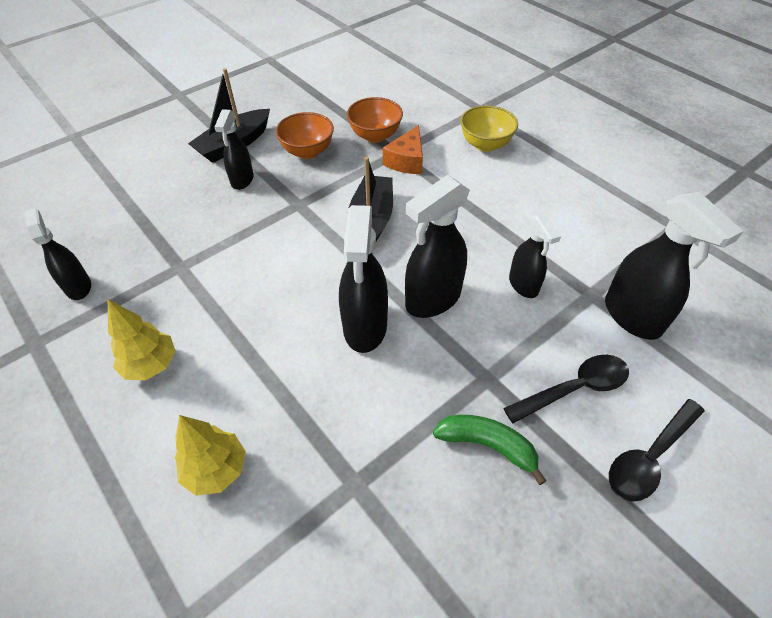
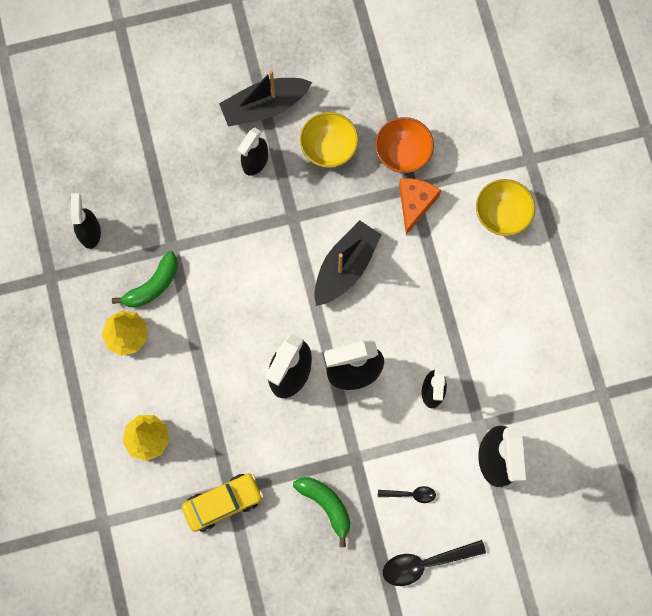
camera: 25 degrees right, 25 degrees up
(168, 306) = (152, 285): none -> green banana
(307, 152) = (329, 149): orange bowl -> yellow bowl
(354, 505) = (223, 503): none -> yellow car
(407, 161) = (415, 203): orange cheese -> orange cheese turned 150 degrees clockwise
(574, 388) = (410, 494): black spoon -> black spoon, size x0.55

